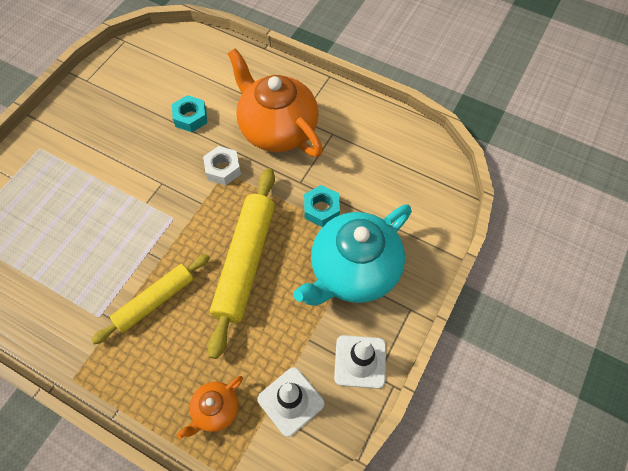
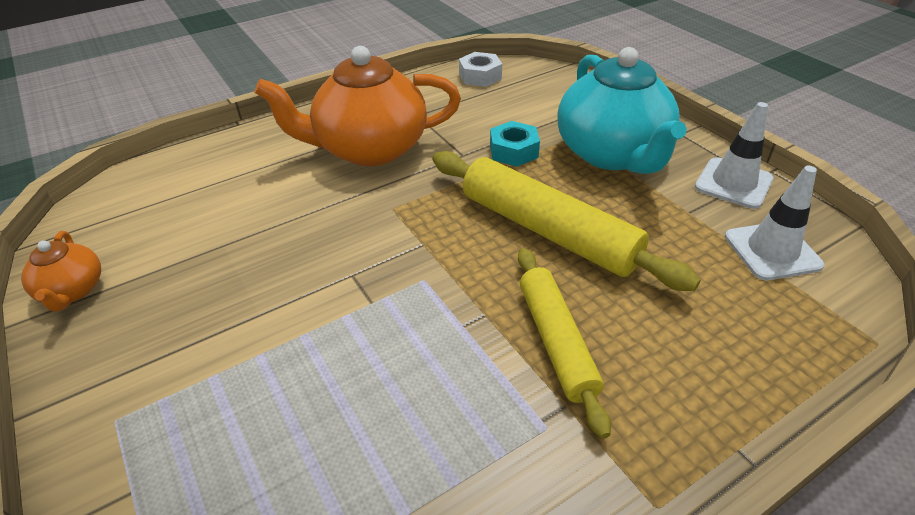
camera: 60 degrees left, 20 degrees down
(191, 117) = (270, 213): turquoise nut -> none
(215, 410) = (768, 326): orange teapot -> orange teapot (73, 290)
(223, 169) = (385, 208): white nut -> white nut (480, 76)

